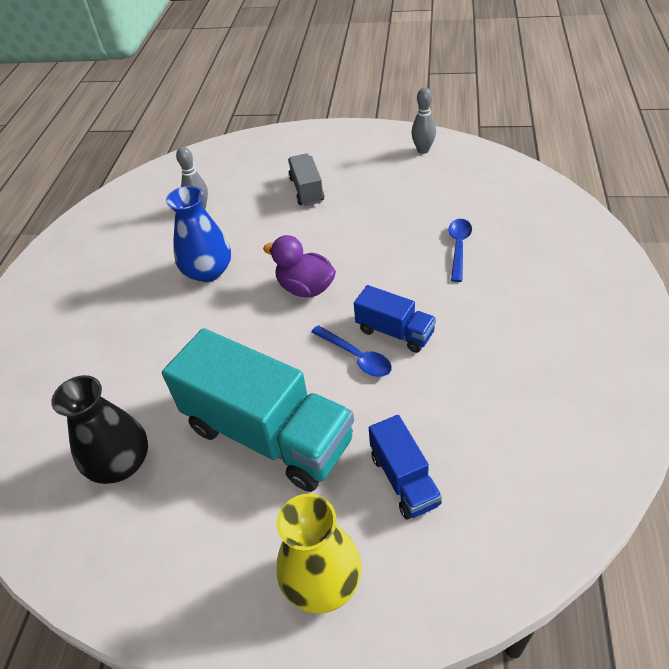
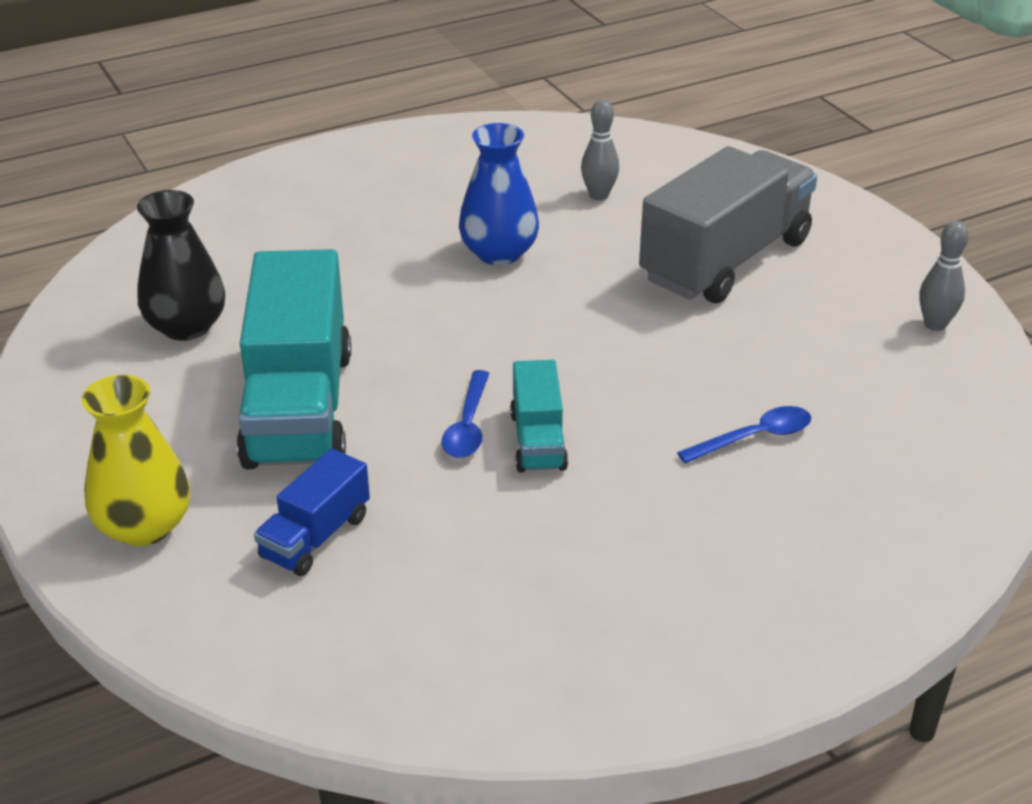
camera: 50 degrees right, 10 degrees down
(305, 288) = (544, 338): purple duck -> none
(307, 190) = (725, 260): grey truck -> grey truck, size x2.03
(395, 332) = (538, 441): blue truck -> turquoise truck

